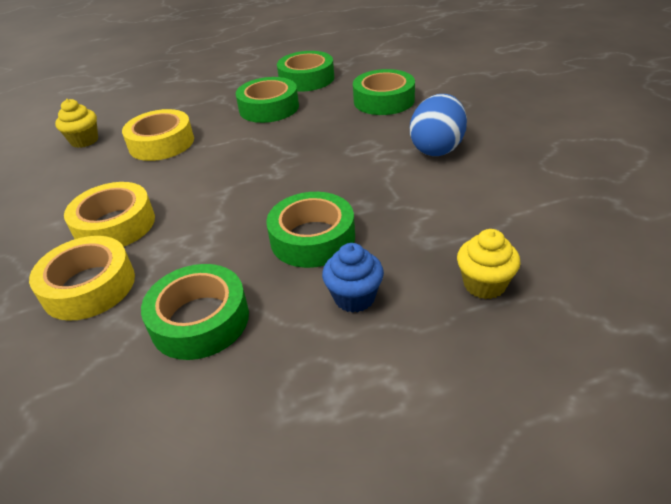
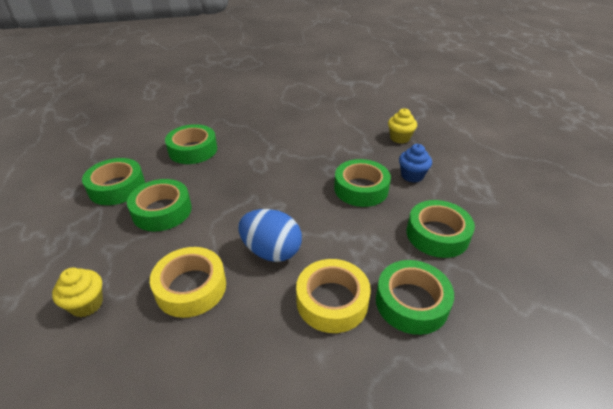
camera: 90 degrees left, 0 degrees up
(84, 141) = (141, 374): yellow cupcake -> yellow cupcake (86, 304)
(89, 286) = (411, 302): yellow tape -> green tape
(437, 148) = (273, 136): blue egg -> blue egg (271, 251)

